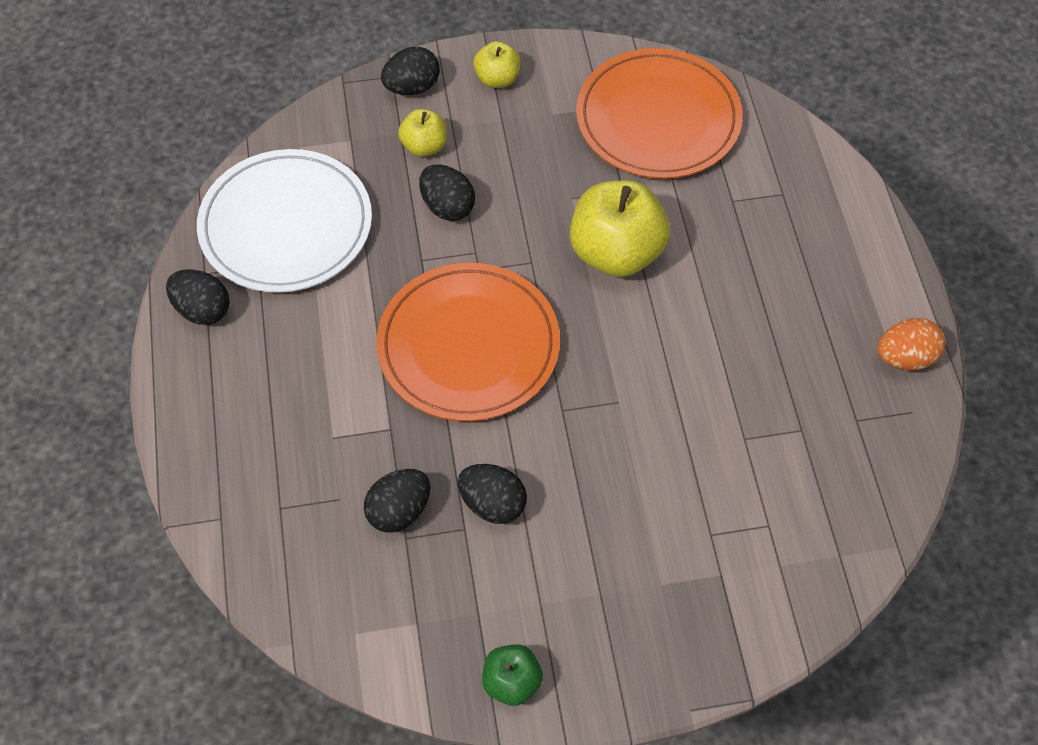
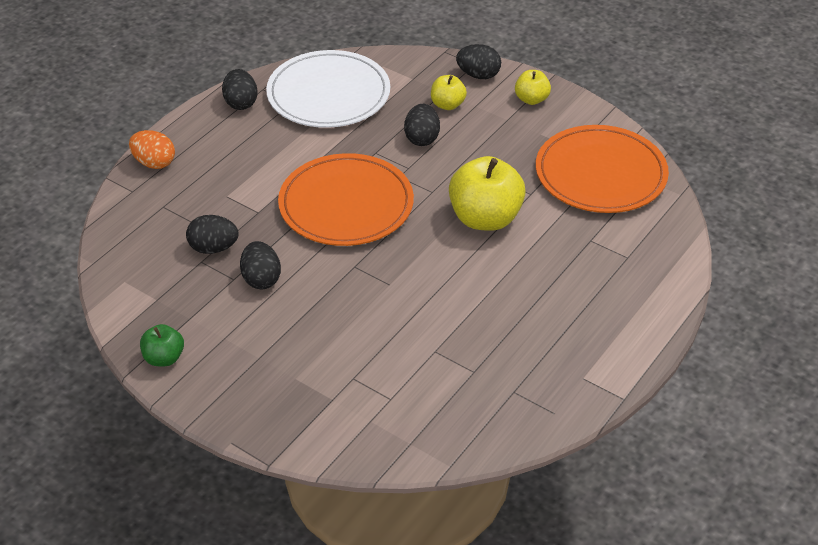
camera: 45 degrees right, 15 degrees down
(905, 358) = (588, 385): orange egg -> orange egg (154, 163)

